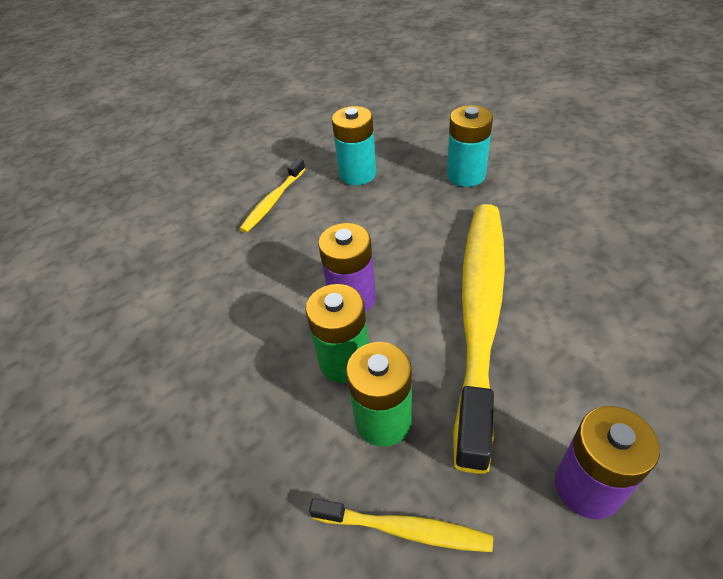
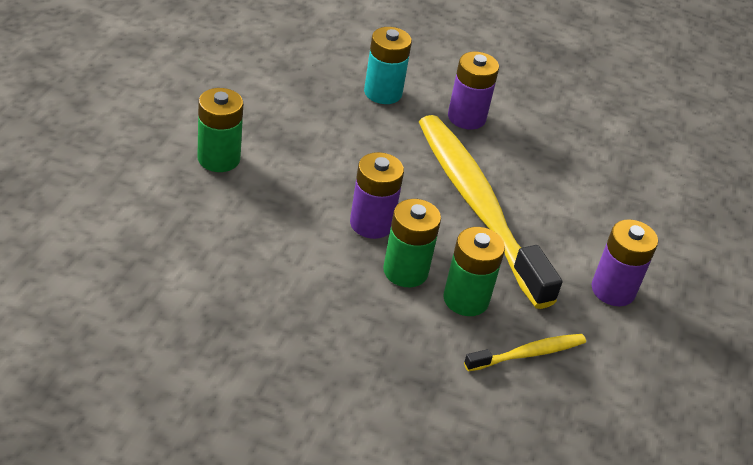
camera: 45 degrees left, 5 degrees down
(273, 201) = (218, 158): yellow toothbrush -> green battery
(357, 174) = (280, 112): turquoise battery -> none
(537, 216) = (466, 117): none -> purple battery

